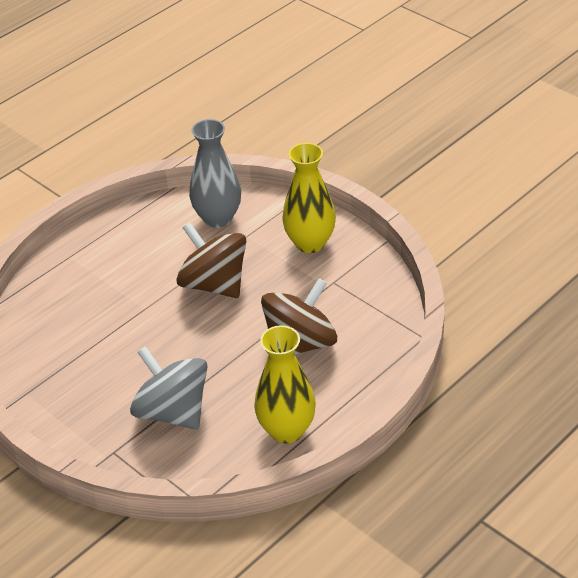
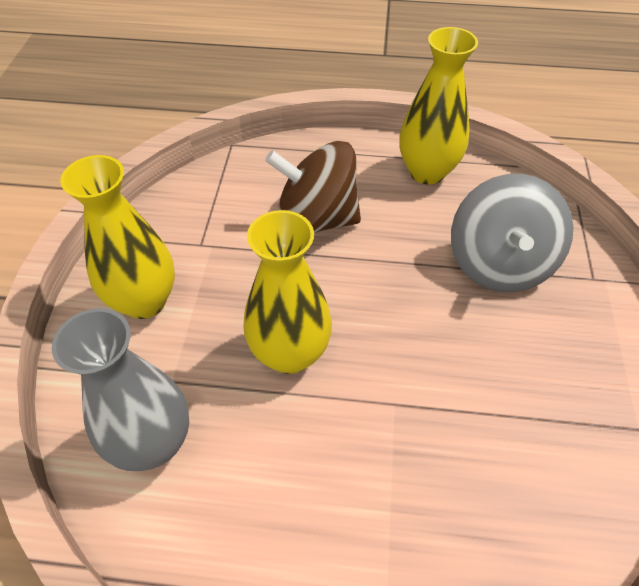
camera: 130 degrees left, 10 degrees up
(214, 284) = (290, 353): brown spinning top -> yellow vase

